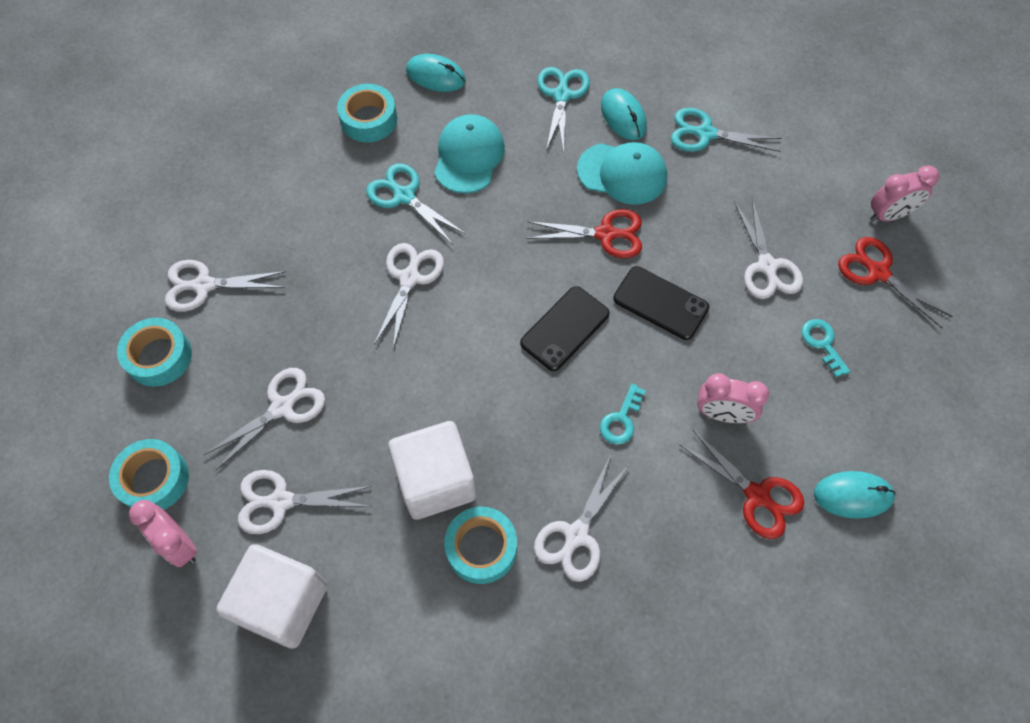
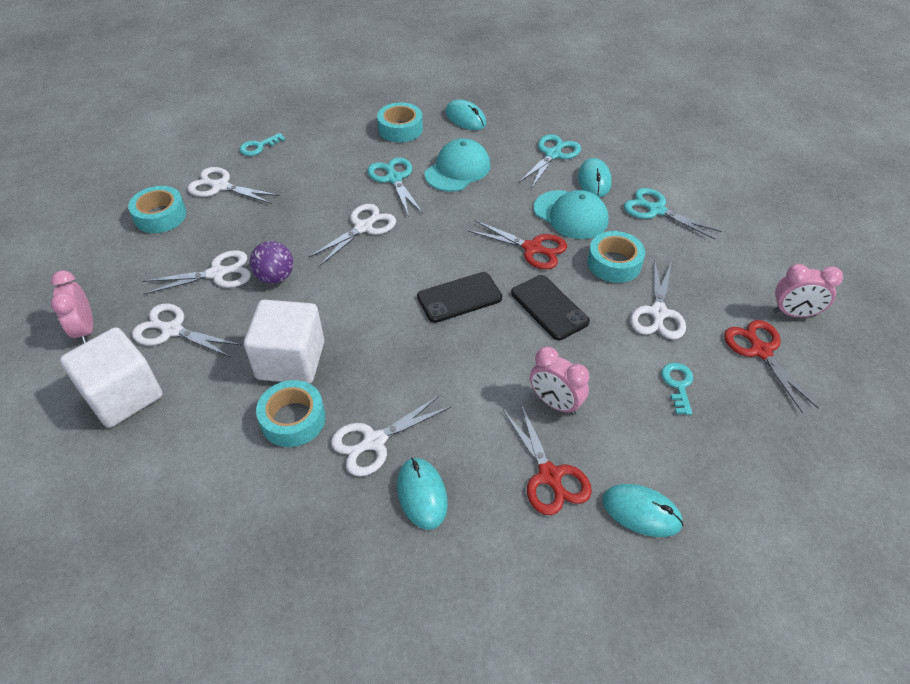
camera: 25 degrees right, 15 degrees down
(154, 479) = (100, 285): turquoise tape -> turquoise tape (614, 263)
(352, 384) = (275, 277): none -> purple ball
(621, 419) = (465, 374): turquoise key -> turquoise key (259, 146)
(653, 570) = (422, 494): none -> turquoise mouse

